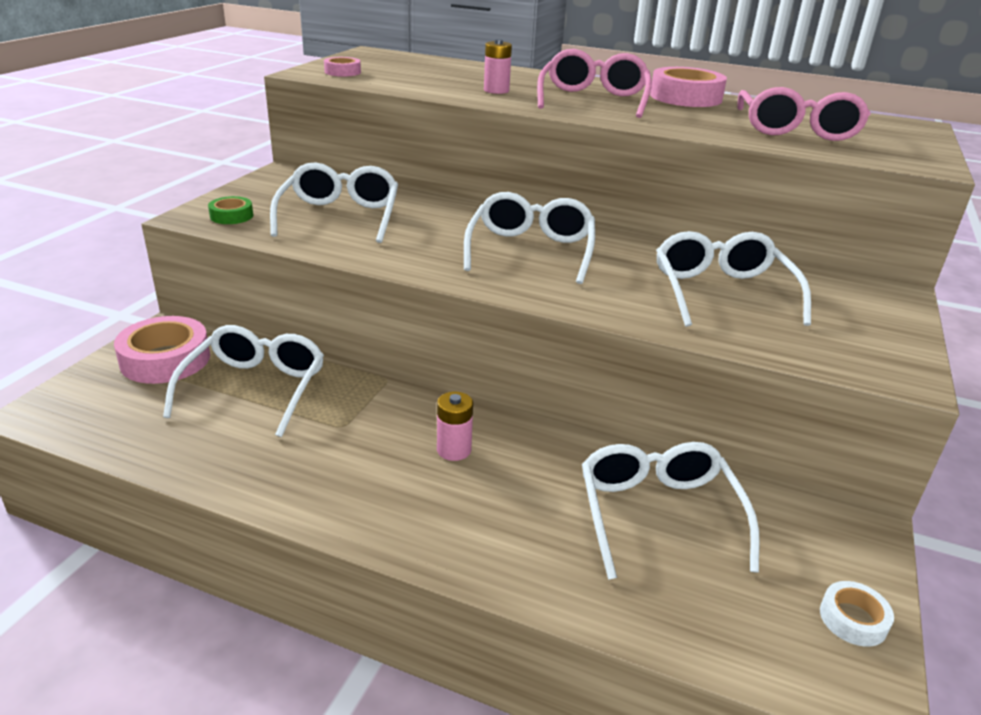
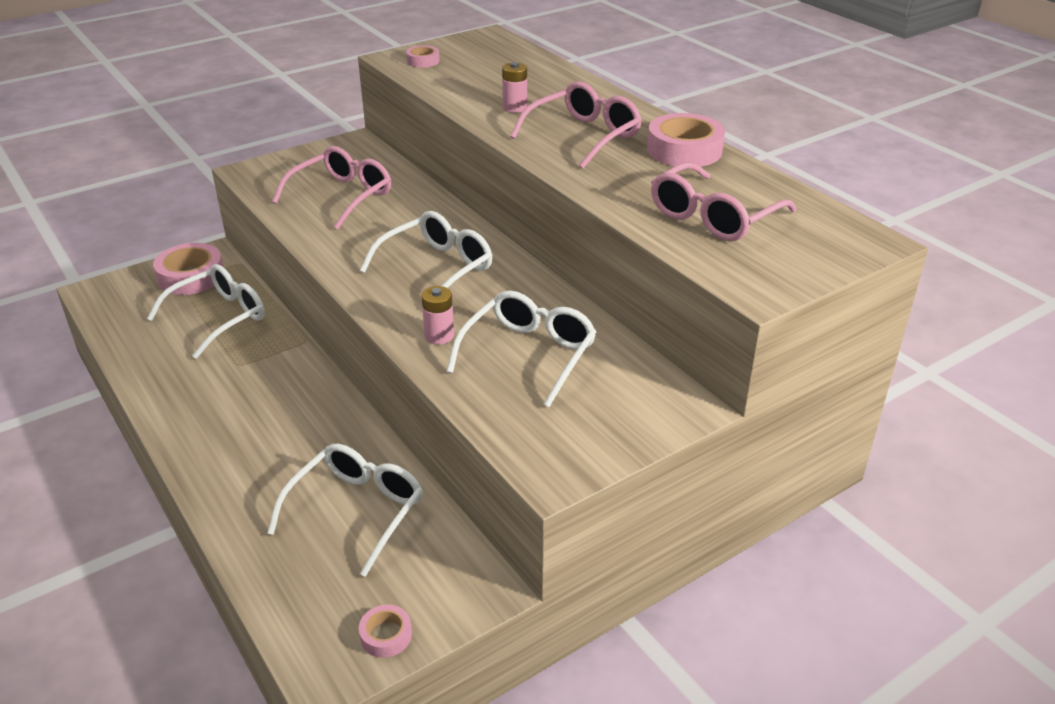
camera: 35 degrees right, 5 degrees up
(231, 216) = (271, 177): green tape -> none
(339, 217) = (341, 196): white glasses -> pink glasses
(454, 450) = (285, 409): pink battery -> pink battery (439, 336)
(853, 619) = (386, 635): white tape -> pink tape

